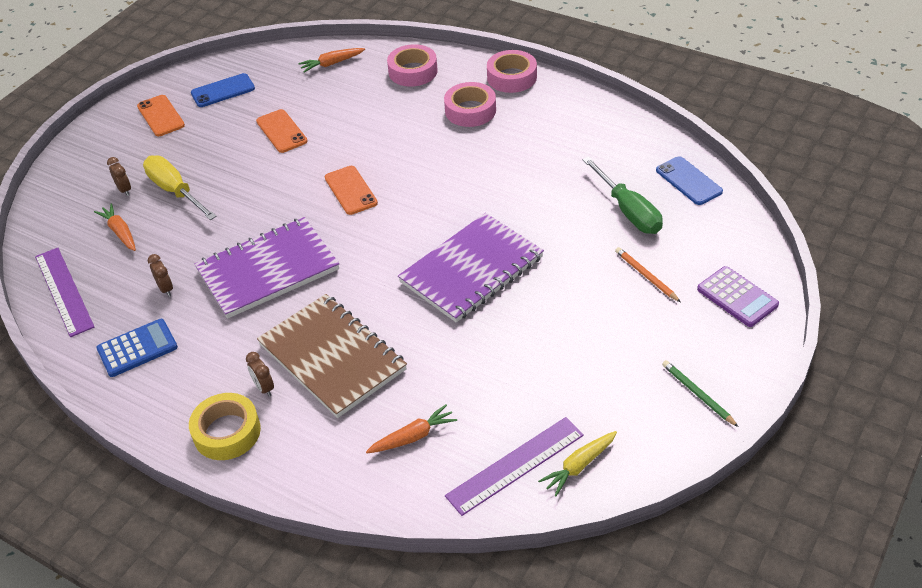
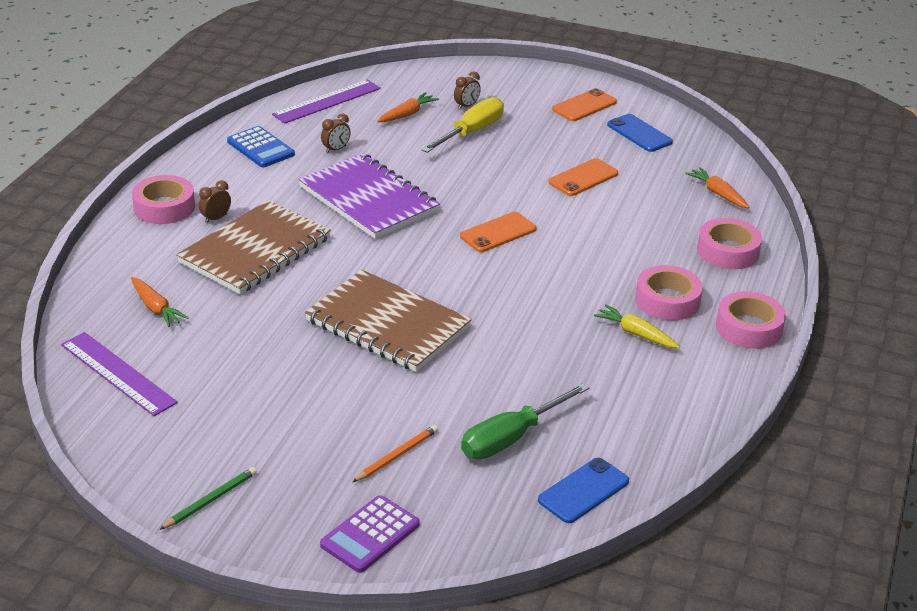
camera: 75 degrees right, 10 degrees down
(227, 432) = (164, 207): yellow tape -> pink tape
(471, 270) = (387, 324): purple notebook -> brown notebook
(579, 466) = (114, 415): yellow carrot -> yellow carrot (636, 334)

